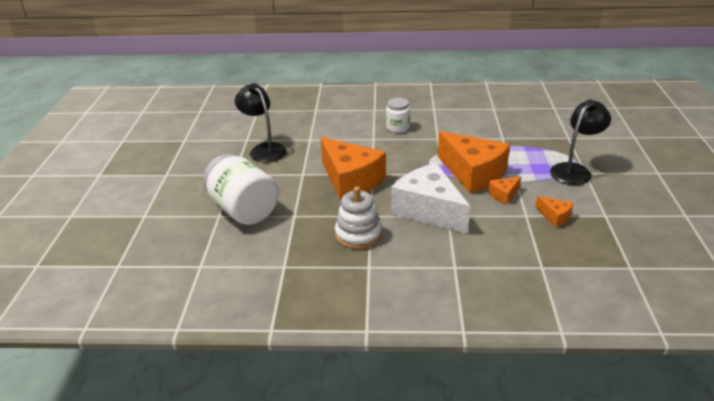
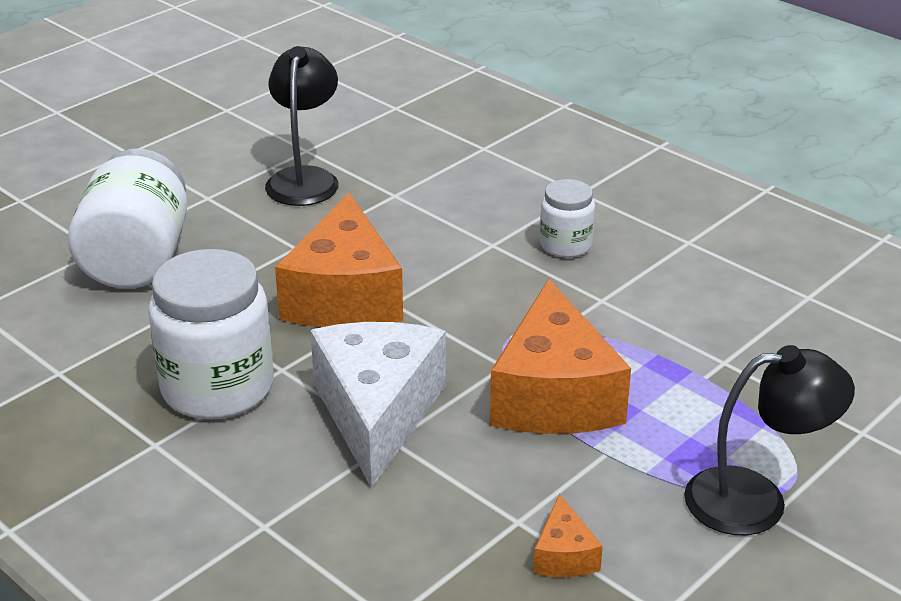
camera: 40 degrees right, 0 degrees up
(358, 235) = (217, 388): white stacking toy -> white jar
(504, 195) = (542, 463): orange cheese -> none

